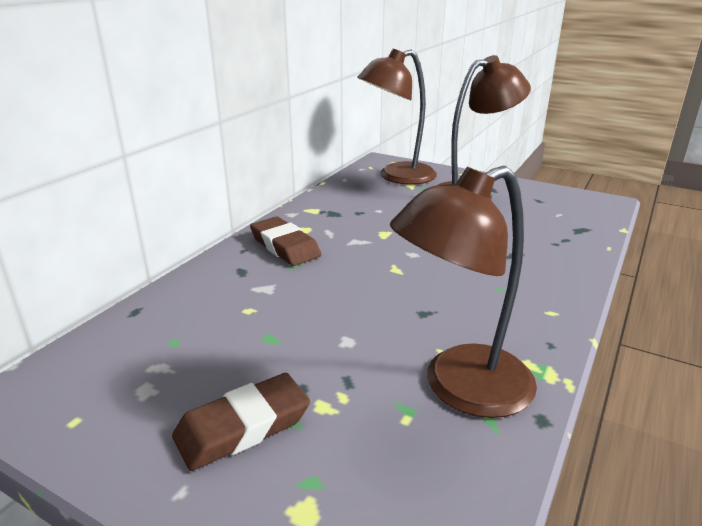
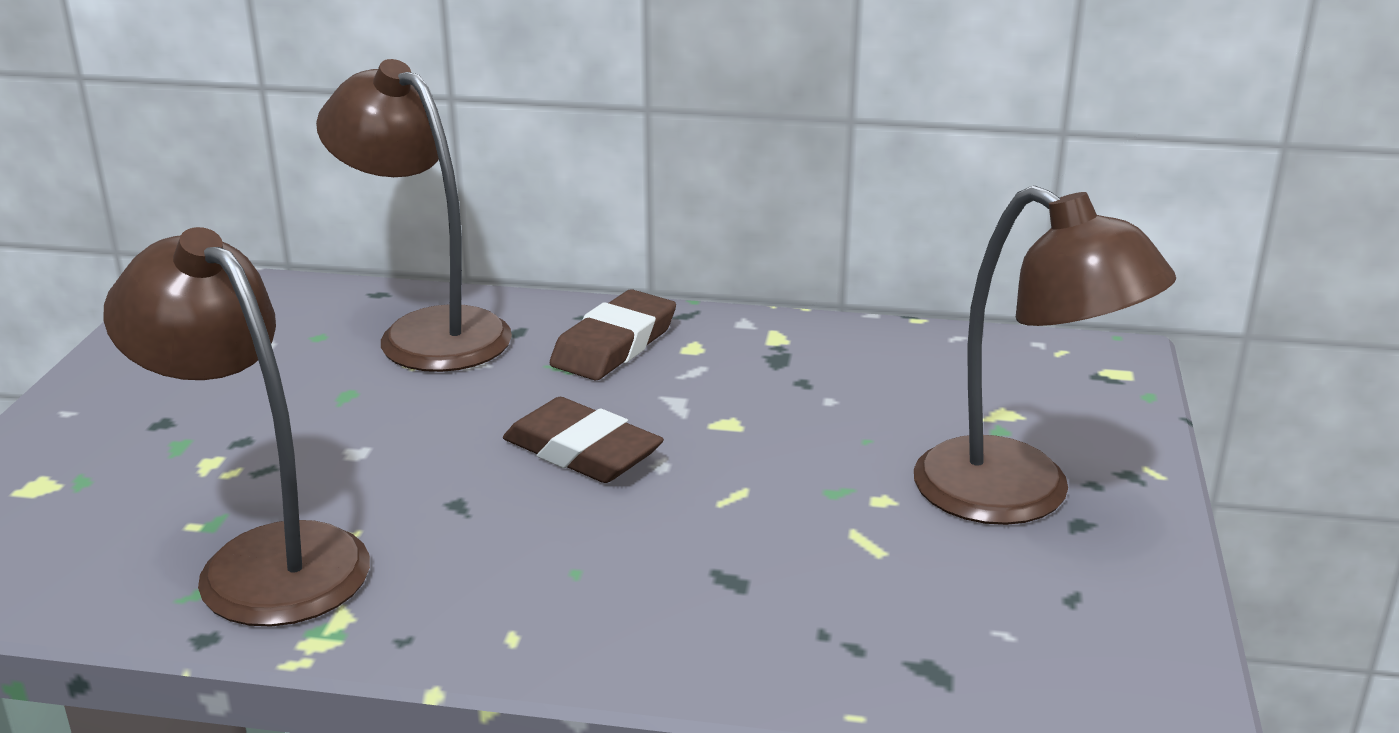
camera: 70 degrees right, 0 degrees up
(243, 427) = (165, 420): brown eraser -> brown eraser (582, 451)
(397, 177) = (1031, 390): brown lamp -> brown lamp (427, 332)

